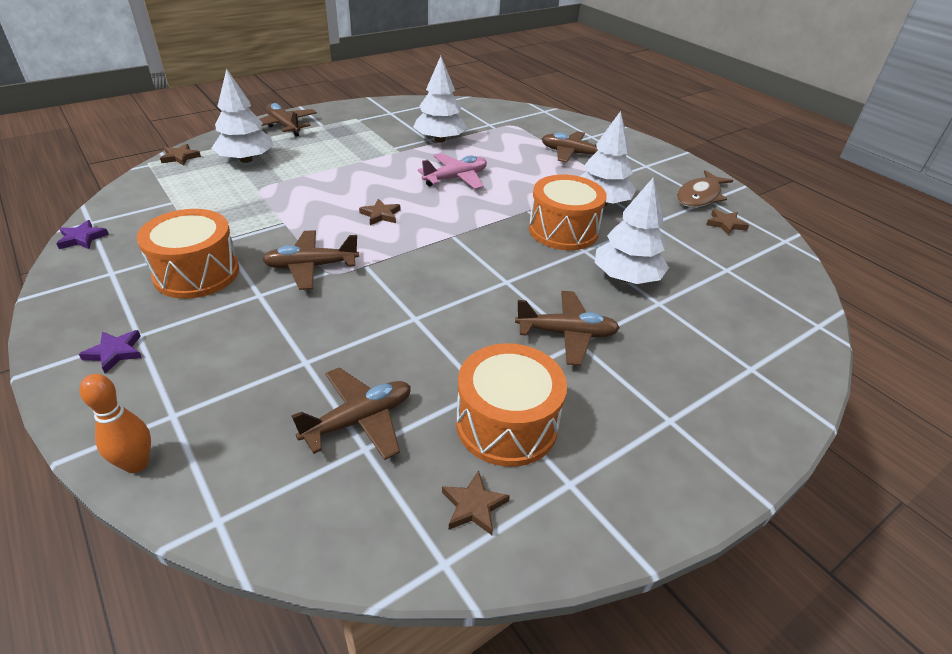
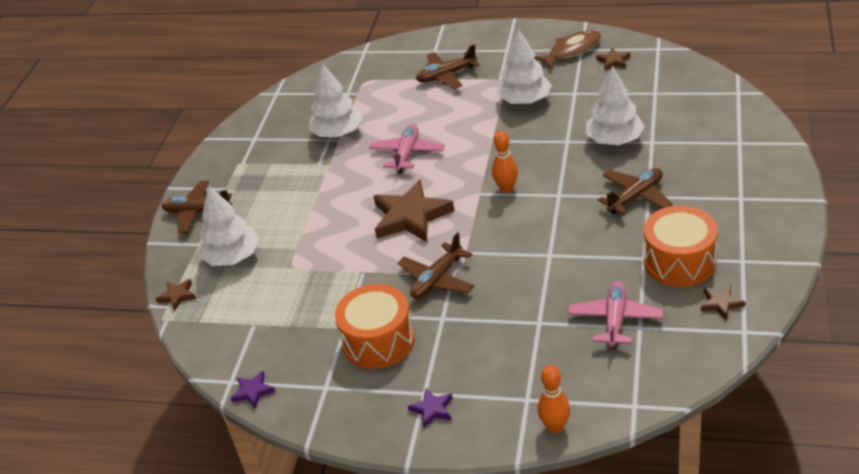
camera: 35 degrees left, 0 degrees up
(359, 420) = (615, 320): brown plane -> pink plane
(381, 215) = (411, 216): brown star -> brown star, size x2.17
(476, 247) = (506, 188): none -> orange bowling pin
(563, 230) = (535, 138): orange drum -> none
(699, 196) = (572, 51): brown fish -> brown fish turned 120 degrees counterclockwise

